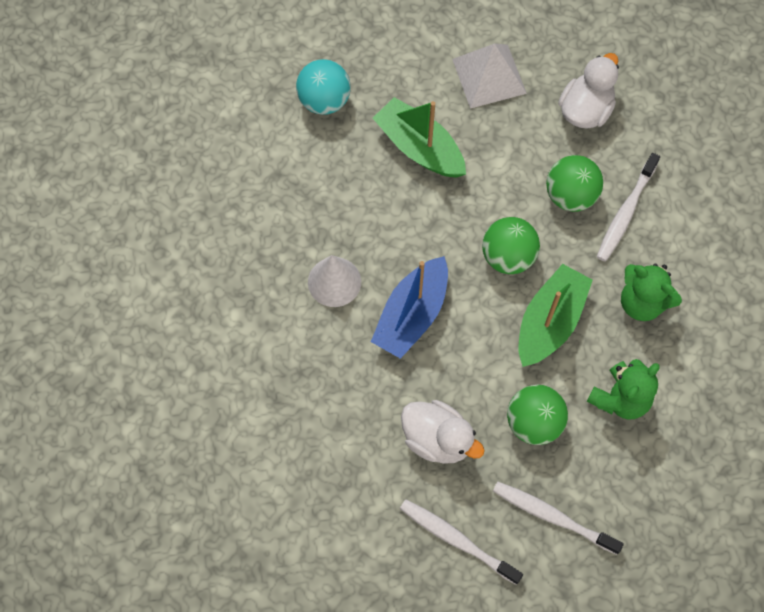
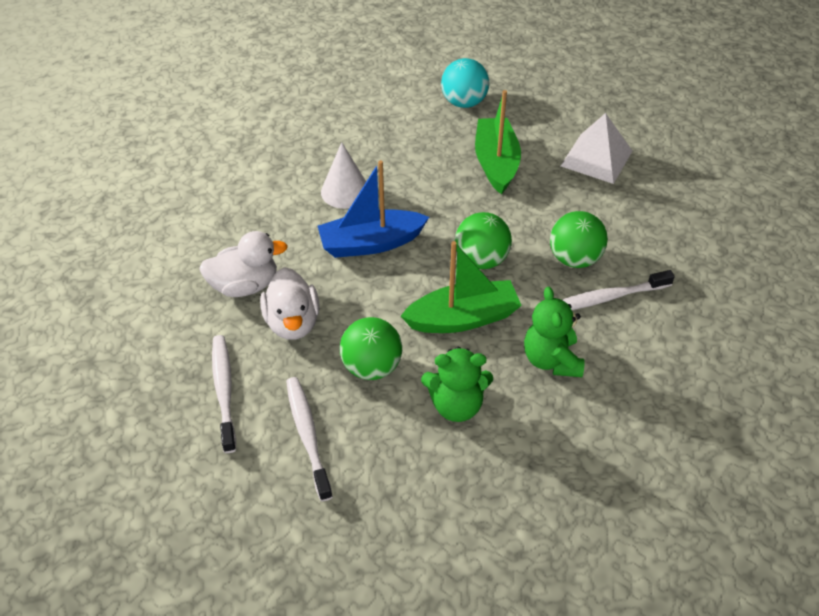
camera: 45 degrees right, 20 degrees down
(585, 110) = (649, 220): white duck -> white duck (245, 286)

